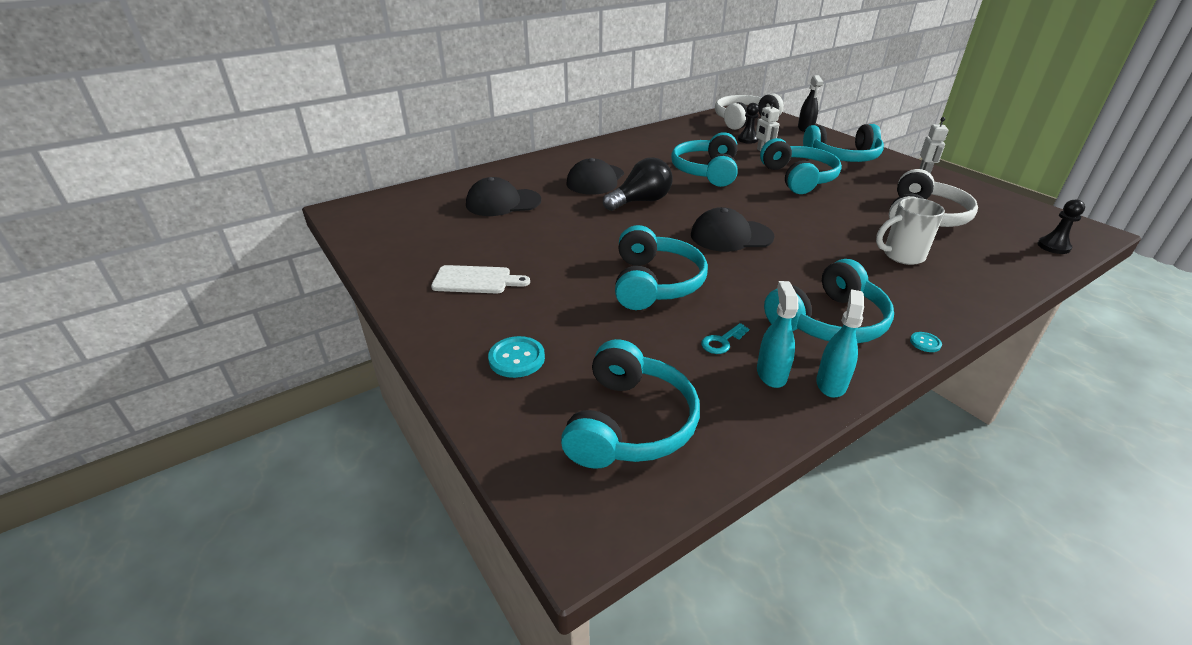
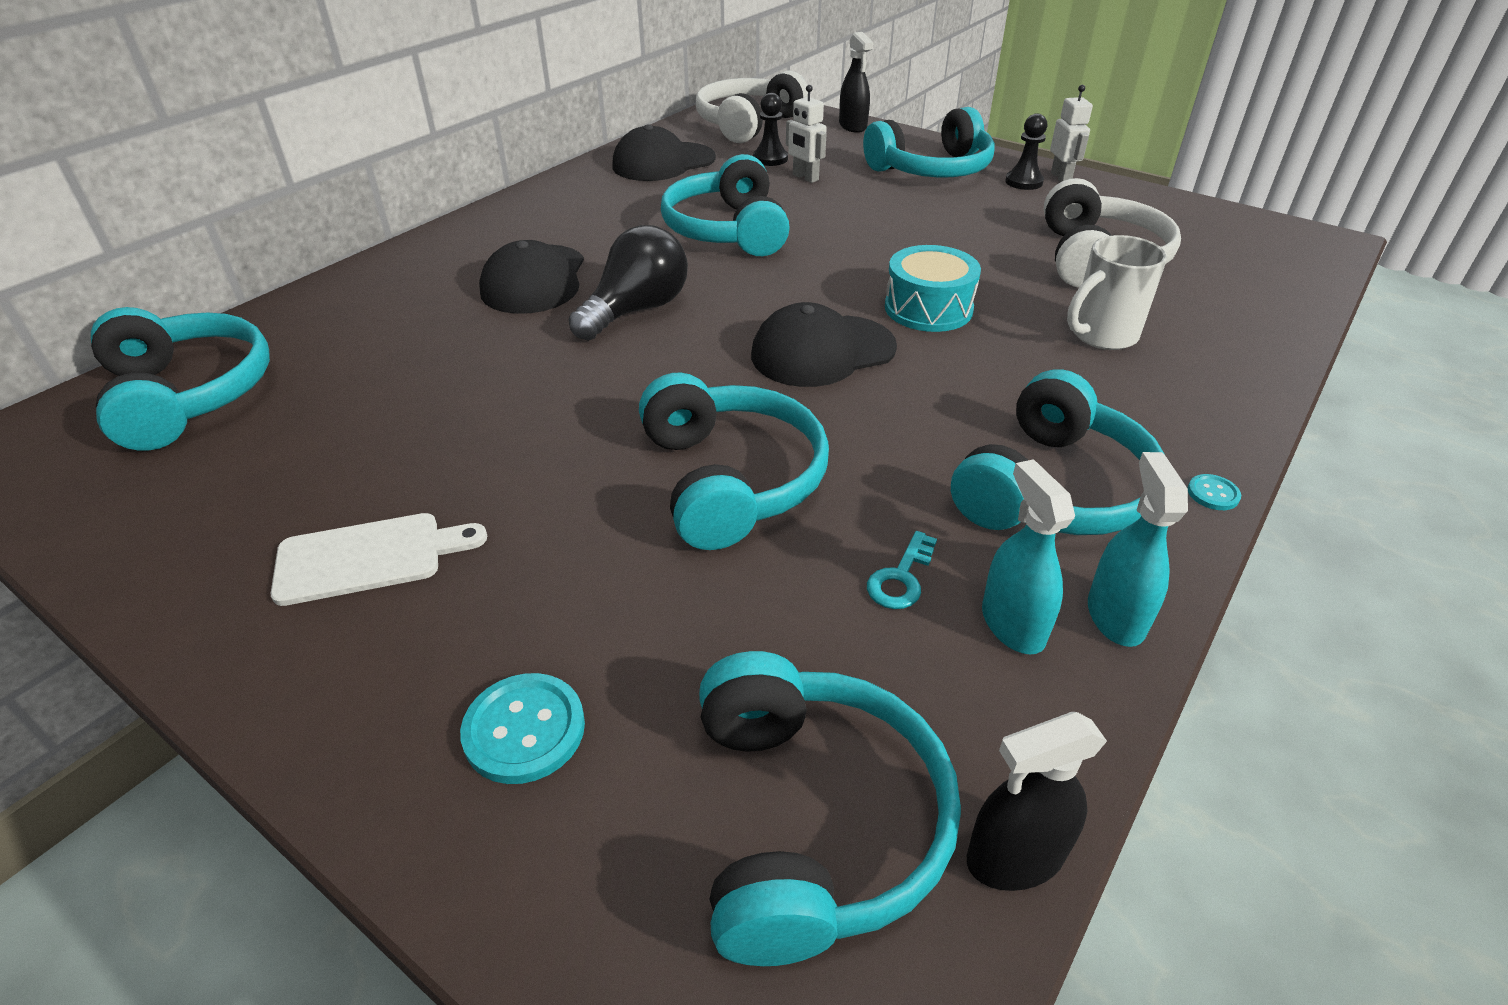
camera: 20 degrees left, 5 degrees up
(503, 202) = (366, 362): black cap -> black cap (663, 162)
(720, 463) = (1014, 857): none -> black spray bottle
(798, 178) = (882, 219): turquoise headphones -> turquoise headphones (189, 395)
(802, 226) = (928, 308): none -> turquoise drum
(1053, 246) = (1292, 276): black pawn -> black pawn (1024, 182)

